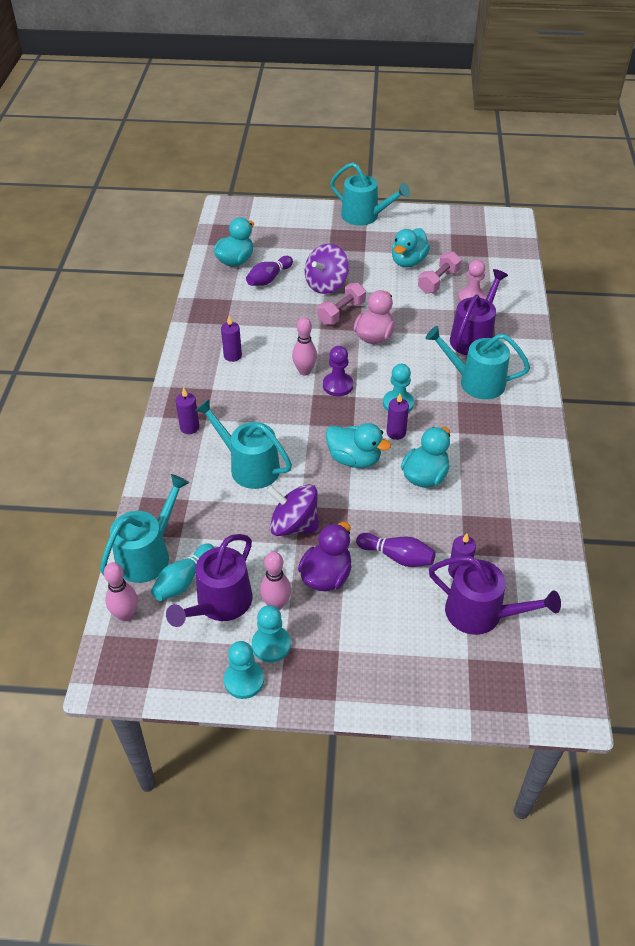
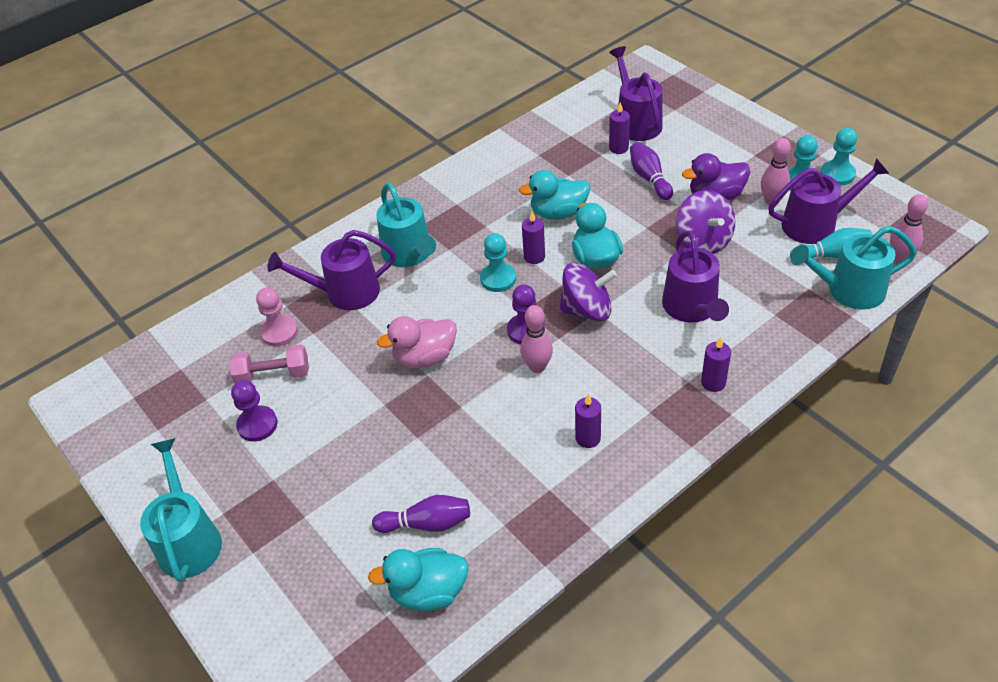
camera: 130 degrees left, 0 degrees up
(249, 466) = (692, 308): turquoise watering can -> purple watering can
(326, 284) = (379, 461): purple spinning top -> purple spinning top (587, 310)
(341, 313) = (416, 409): pink dumbbell -> none
(408, 261) = (257, 425): turquoise duck -> purple pawn

